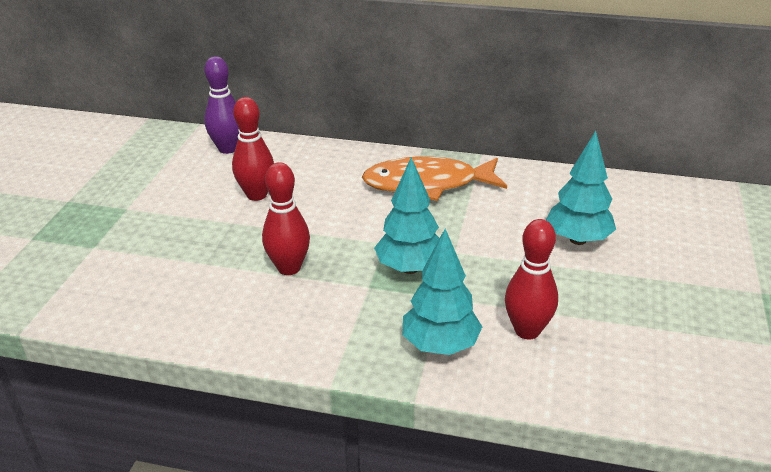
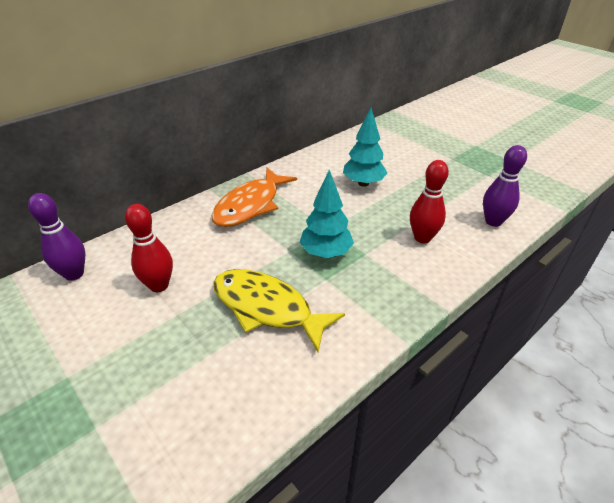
camera: 55 degrees left, 5 degrees up
(289, 268) = (267, 308): red bowling pin -> yellow fish
(440, 345) = (409, 276): turquoise tree -> none
(650, 385) = (493, 221): none -> purple bowling pin

